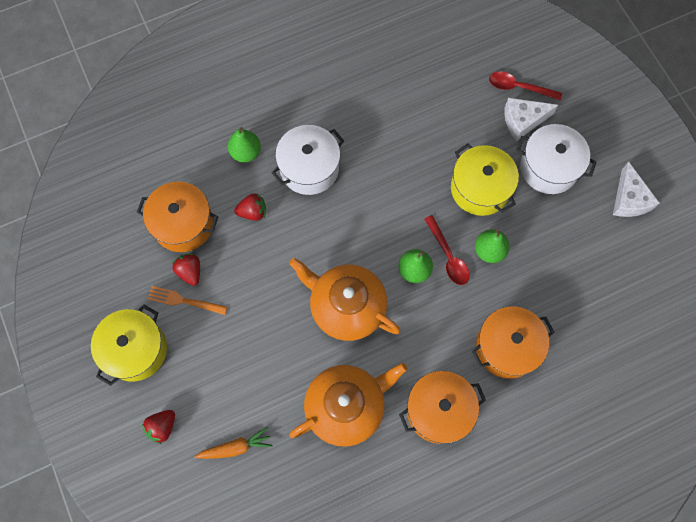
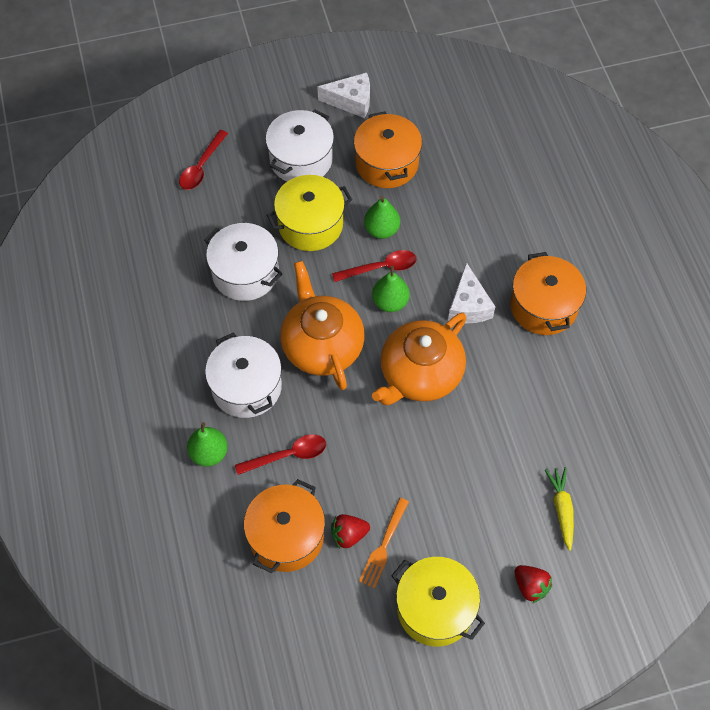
camera: 80 degrees left, 10 degrees down
(235, 447) = (561, 509): orange carrot -> yellow carrot
(253, 212) = (288, 455): red strawberry -> red spoon
(346, 406) = (529, 391): orange teapot -> orange teapot (322, 345)
(418, 145) = (245, 273): none -> white pot
(507, 347) = (486, 235): orange pot -> orange pot (387, 163)
(523, 121) = (242, 171): white cheese -> white cheese (468, 305)

